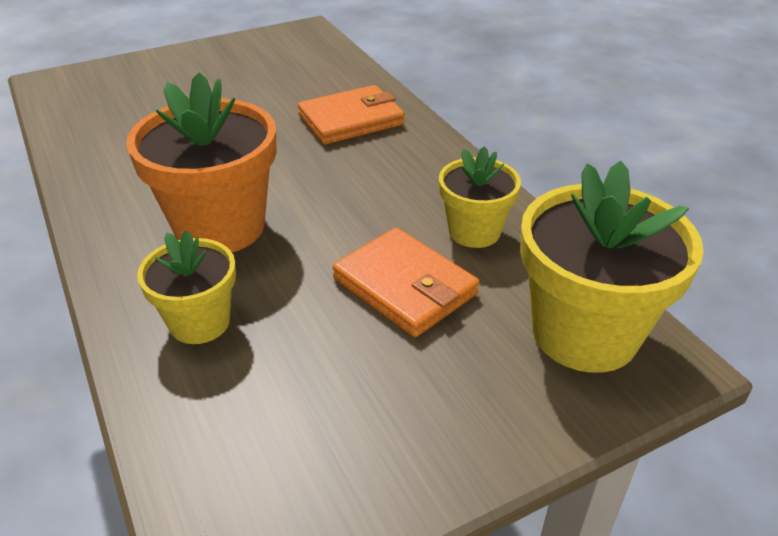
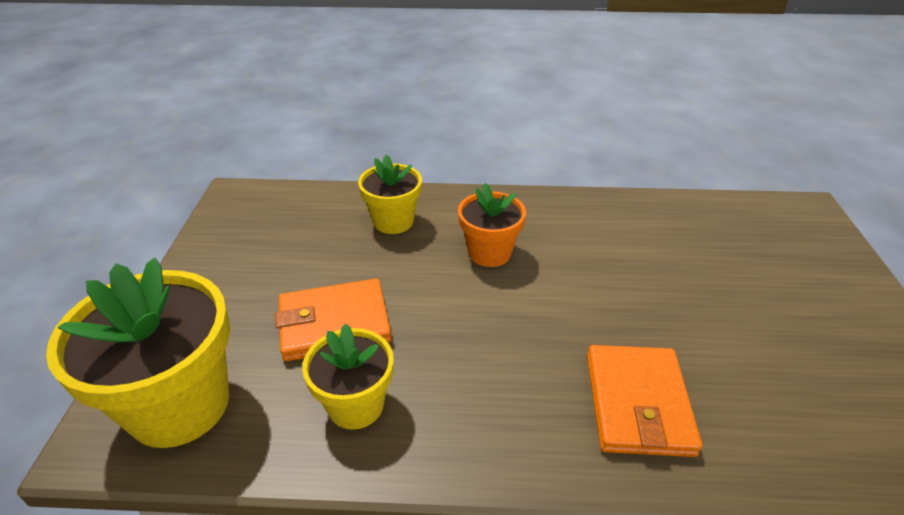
camera: 120 degrees right, 0 degrees up
(220, 227) = (489, 253): orange flower pot -> orange flower pot, size x0.58

